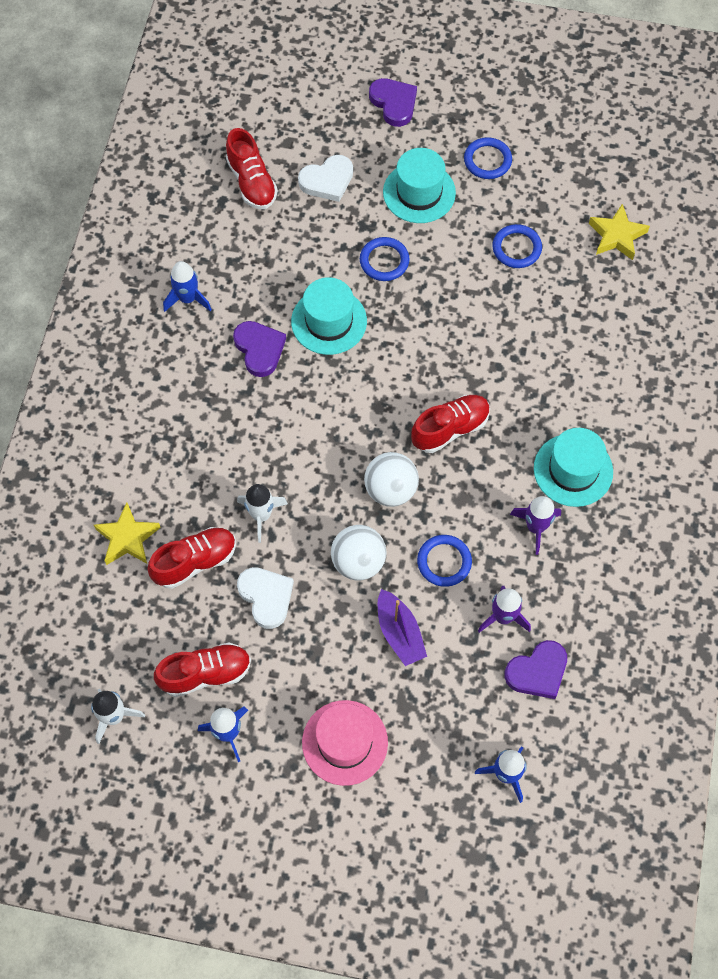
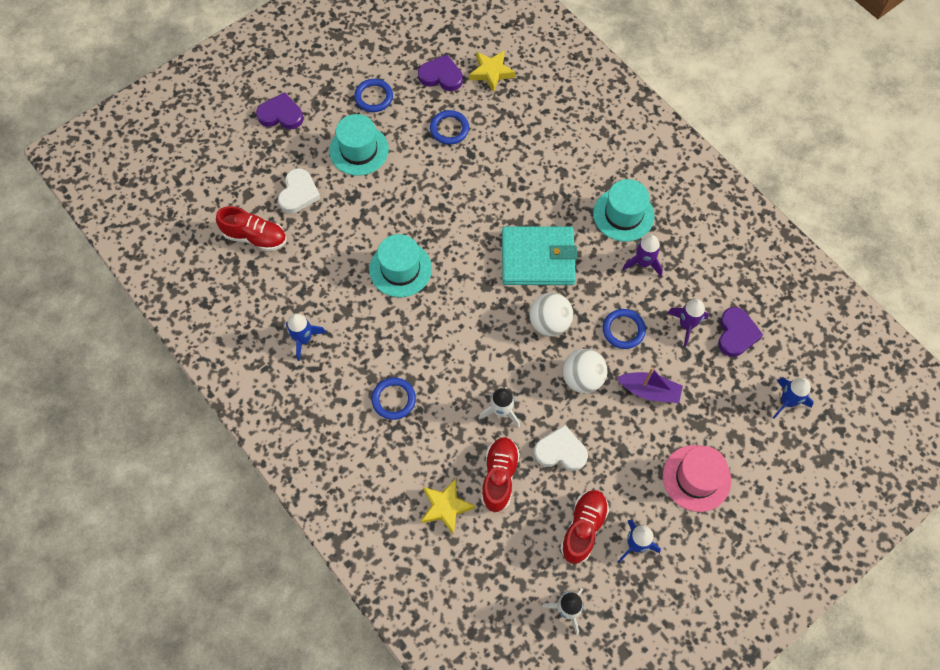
camera: 50 degrees left, 0 degrees up
(259, 349) = (382, 324): purple heart -> purple heart (441, 76)
(384, 261) = (388, 206): blue ring -> blue ring (393, 399)
(450, 429) = (538, 258): red shoe -> turquoise wallet

